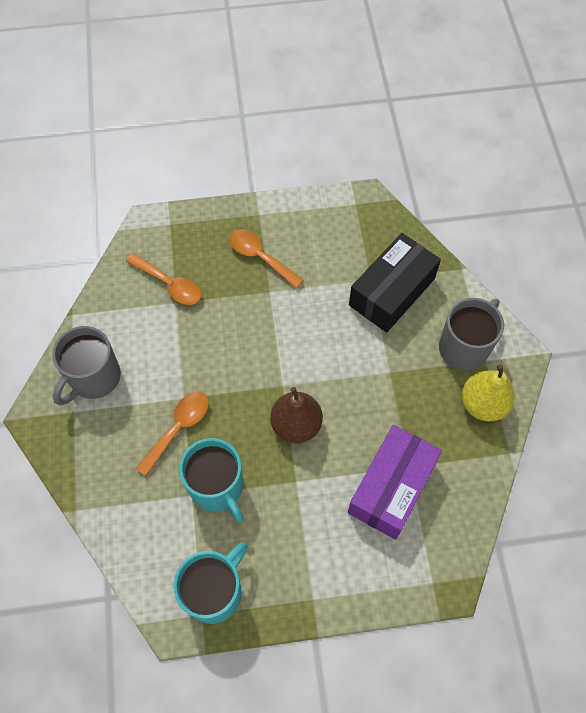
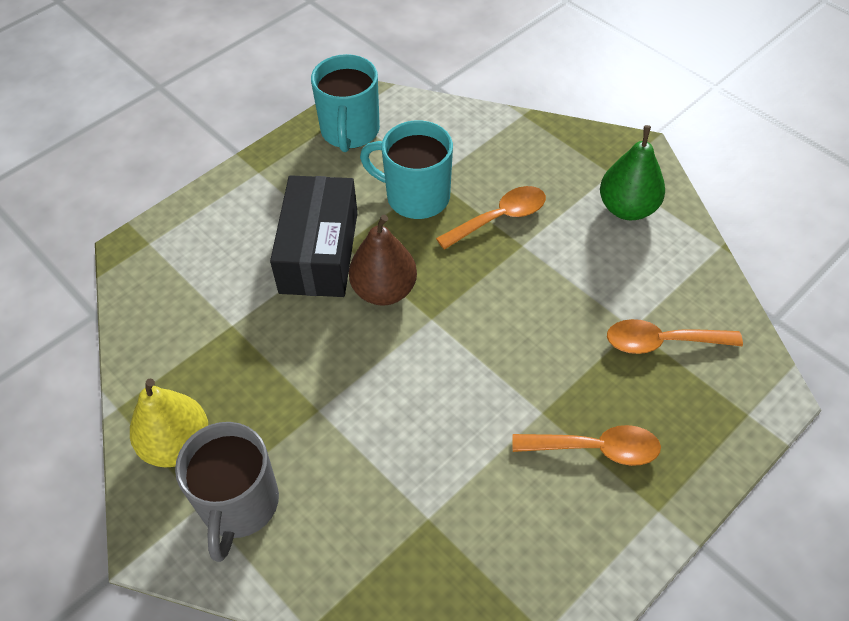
camera: 145 degrees right, 10 degrees down
(94, 378) = (627, 208): grey mug -> green pear
(178, 428) = (500, 218): orange spoon -> orange spoon turned 120 degrees counterclockwise
(391, 487) = (239, 294): purple box -> none
(392, 292) = (386, 519): black box -> black box (319, 252)

